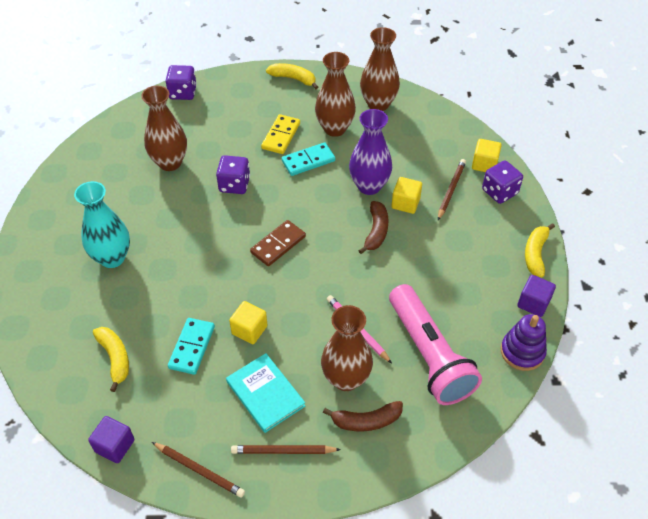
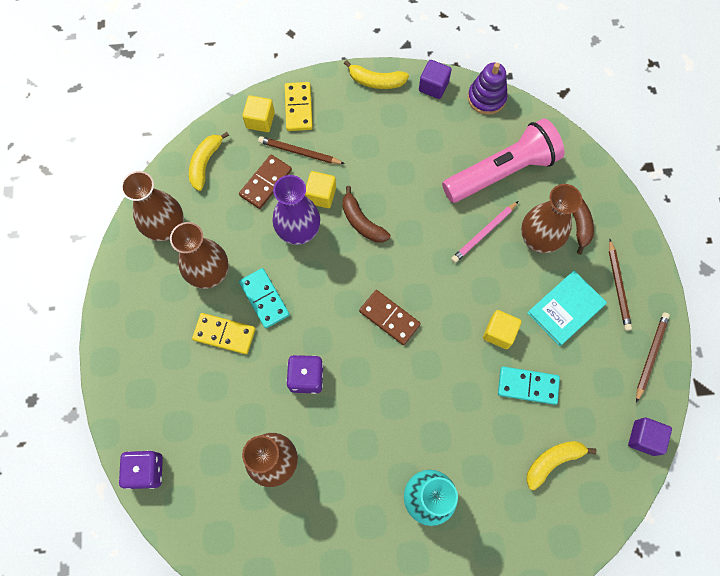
camera: 95 degrees left, 20 degrees up
(293, 79) = (120, 331): yellow banana -> yellow banana (205, 163)
(376, 231) = (362, 222): brown banana -> brown banana turned 135 degrees counterclockwise
(419, 165) = (265, 183): none -> brown domino
(499, 192) = (298, 108): purple dice -> yellow domino

